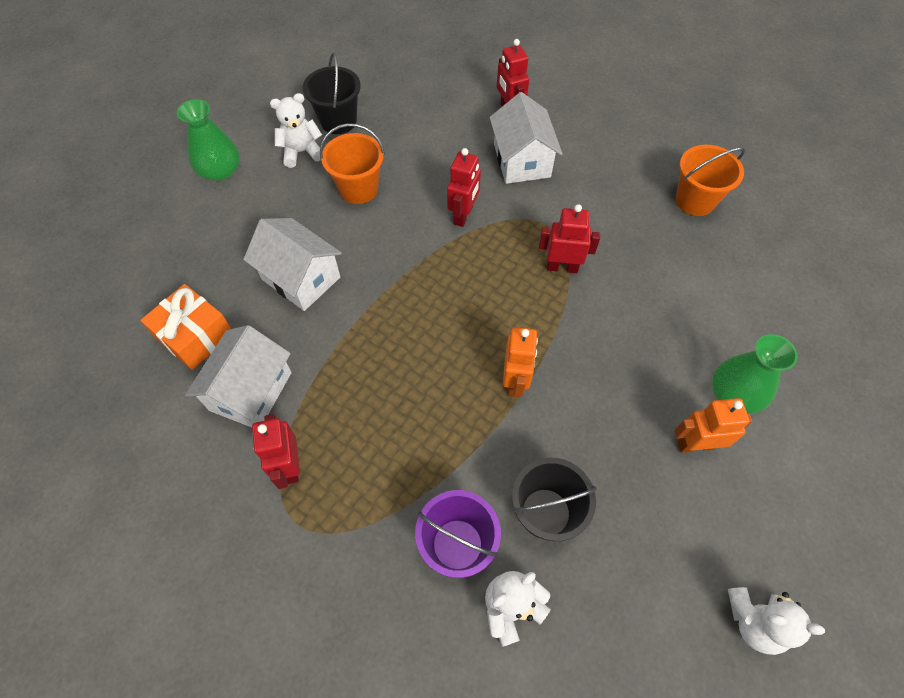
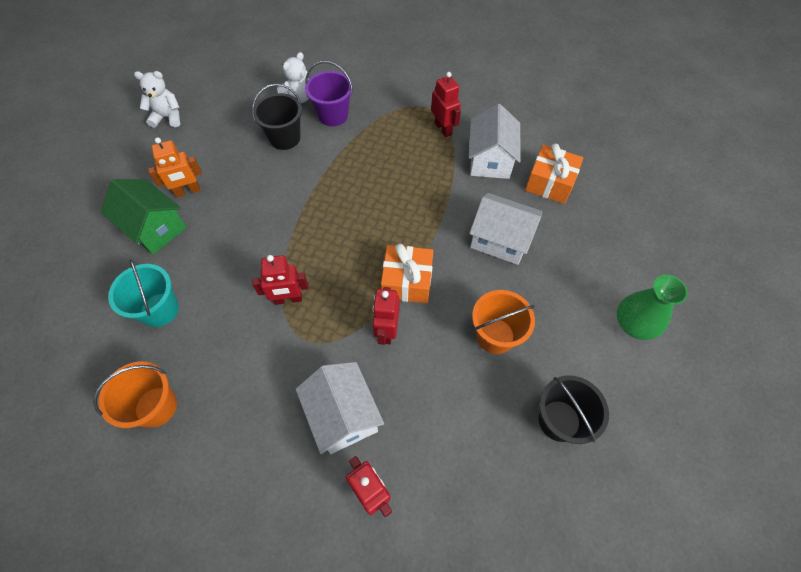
camera: 165 degrees right, 0 degrees up
(301, 152) = (573, 366): white teddy bear -> none
(426, 257) = (407, 281): none -> orange gift
(515, 381) = (314, 203): orange robot -> none
(707, 287) = (159, 310): none -> turquoise bucket
(734, 394) = (154, 228): green vase -> green house

